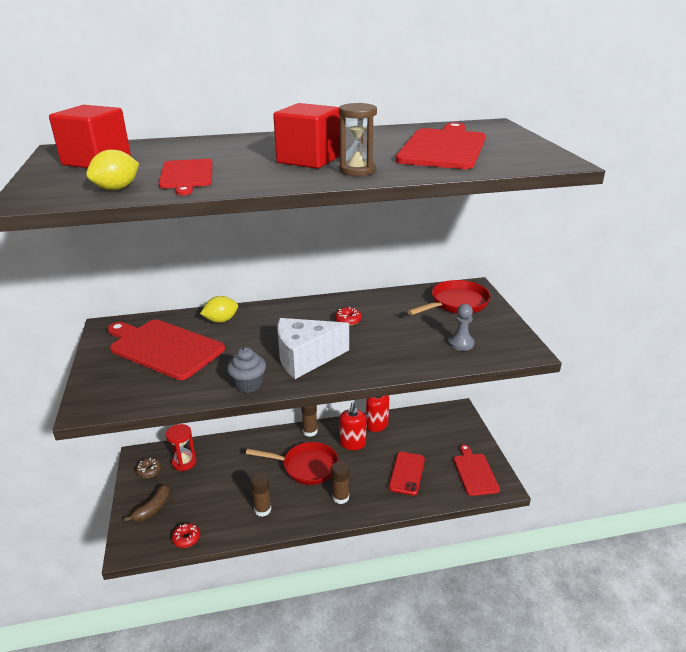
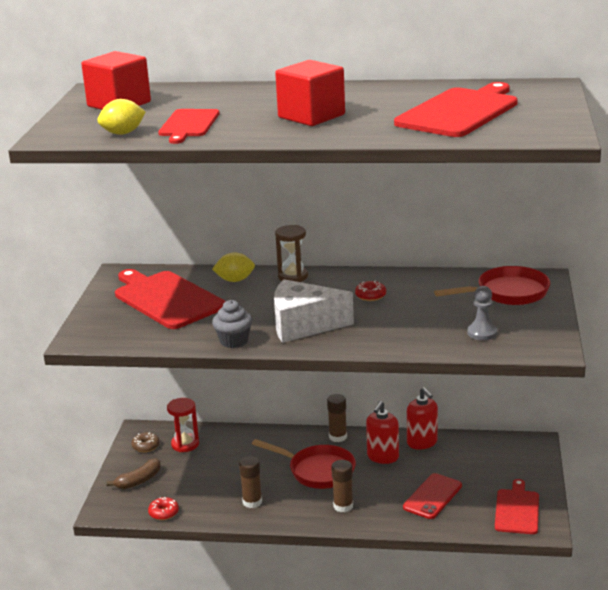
camera: 20 degrees right, 5 degrees down
(357, 170) = (347, 131): brown hourglass -> brown hourglass (293, 276)

